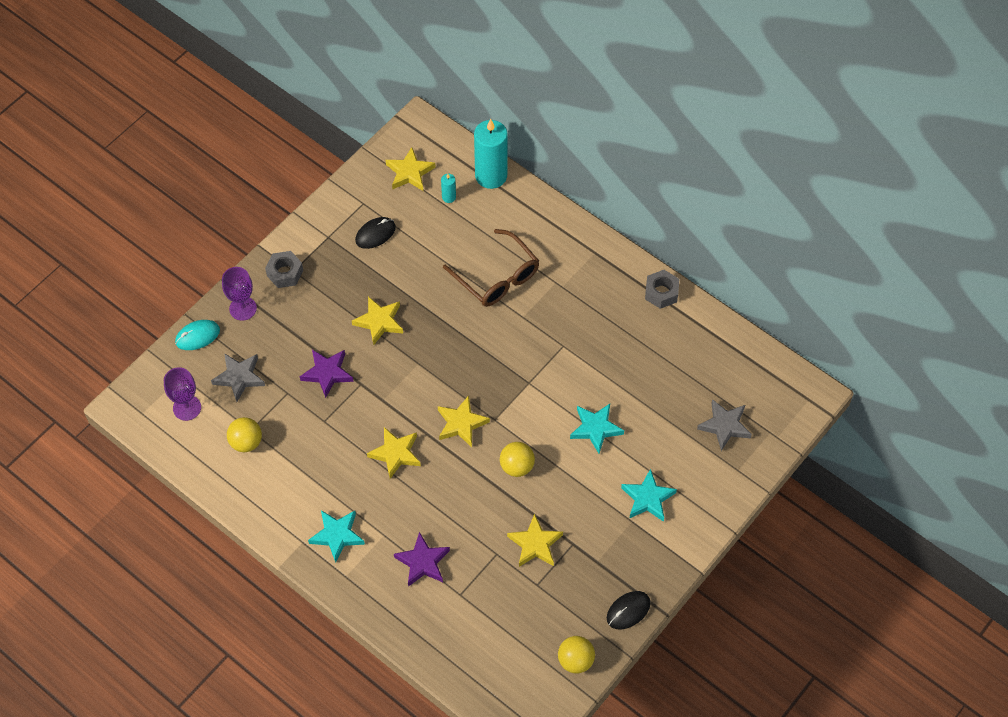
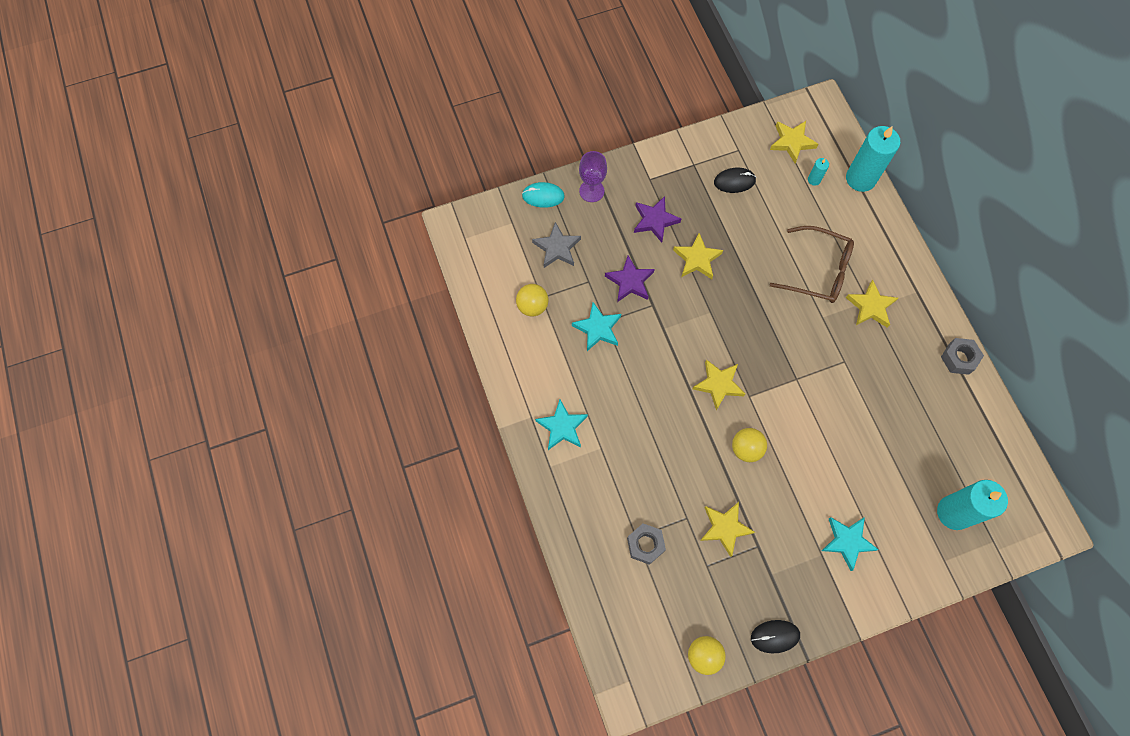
camera: 30 degrees right, 10 degrees up
(187, 408) = (502, 252): purple goblet -> none
(285, 273) = (642, 178): grey nut -> grey nut (645, 545)
(395, 454) = (649, 381): yellow star -> yellow star (870, 307)
(422, 562) = (620, 490): purple star -> purple star (655, 220)
(497, 277) = (818, 271): brown glasses -> brown glasses turned 60 degrees counterclockwise
(596, 428) = (834, 452): turquoise star -> turquoise star (598, 329)
(725, 426) = (953, 512): grey star -> turquoise candle

